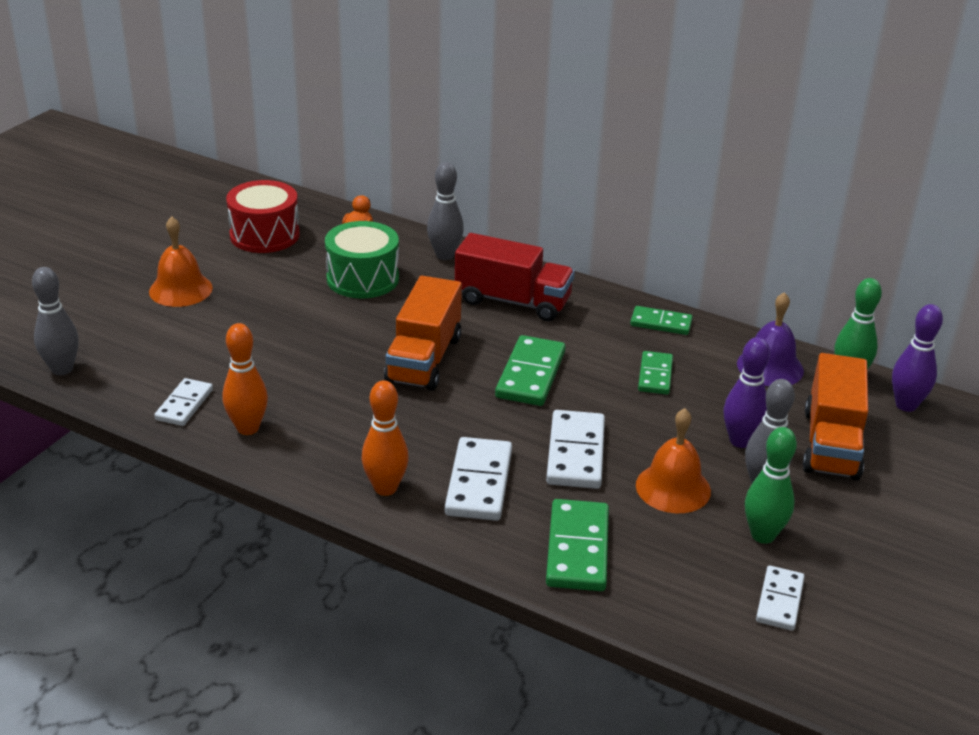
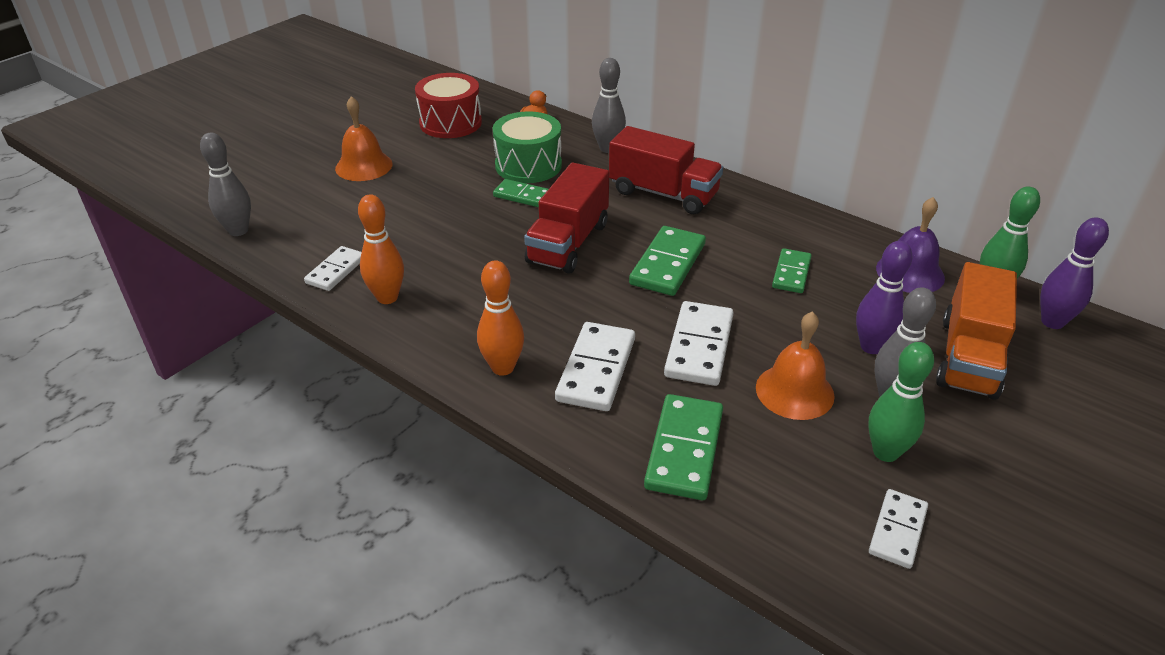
camera: 10 degrees right, 5 degrees up
(424, 359) = (568, 243): orange truck -> red truck
(661, 323) = (804, 223): green domino -> green domino (523, 196)

